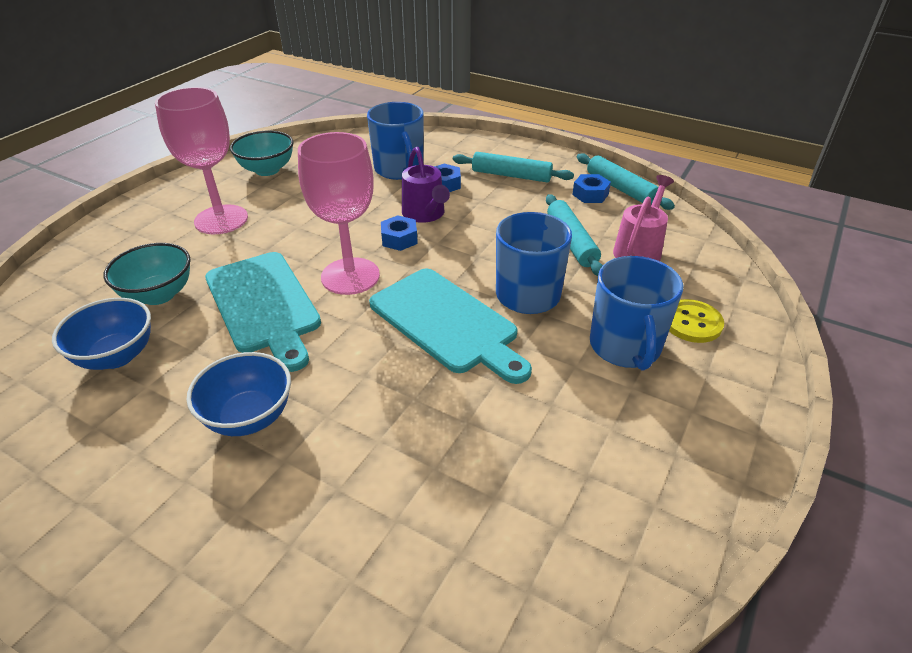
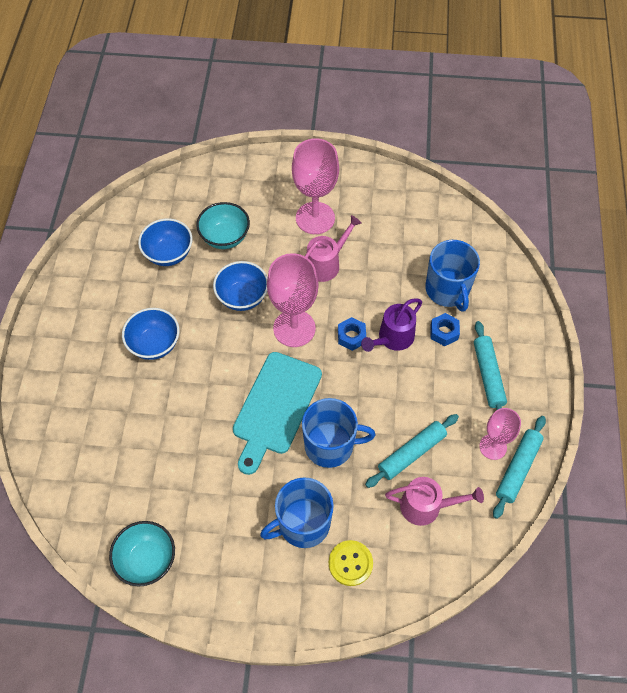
camera: 65 degrees right, 20 degrees up
(264, 305) = (242, 297): turquoise cutting board -> blue bowl
(267, 170) = (392, 204): turquoise bowl -> turquoise bowl (147, 560)
(289, 229) = (326, 263): none -> pink watering can
(399, 169) = (447, 290): blue mug -> blue mug turned 60 degrees counterclockwise
(590, 194) = (493, 447): blue nut -> pink goblet

